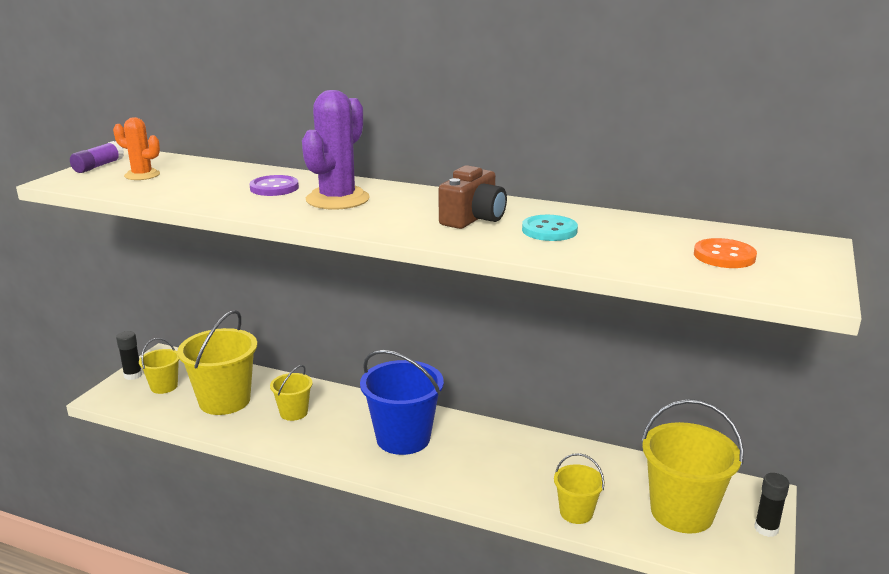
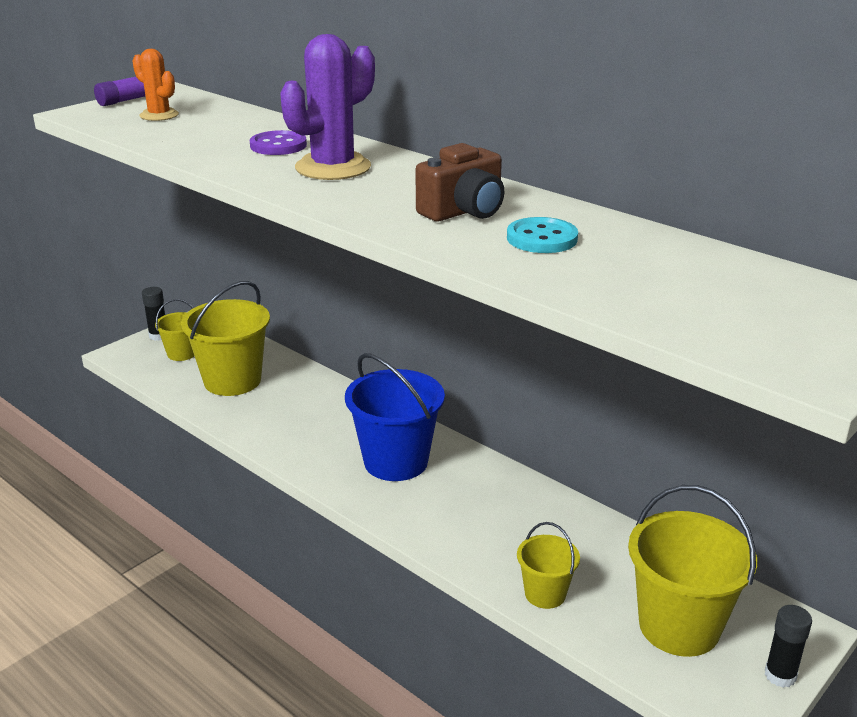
camera: 20 degrees right, 5 degrees up
(294, 412) = (295, 408): yellow bucket -> none
(724, 256) = (738, 305): orange button -> none

